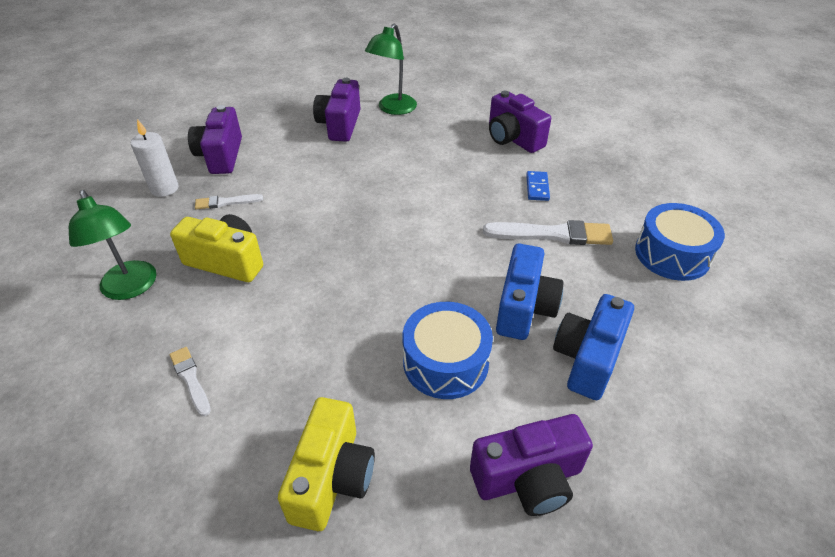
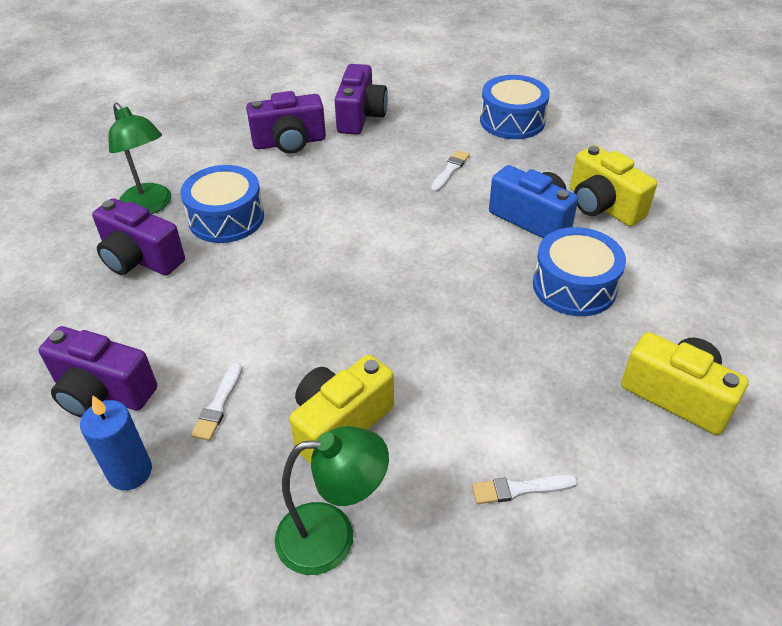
camera: 65 degrees left, 0 degrees up
(164, 188) = (130, 472): white candle -> blue candle
(402, 142) = (226, 218): none -> blue drum
(528, 479) = (705, 278): purple camera -> purple camera (360, 116)
(537, 187) = (379, 155): blue domino -> none
(553, 234) = (450, 170): white brush -> white brush, size x0.55
(587, 359) = (603, 206): blue camera -> yellow camera

